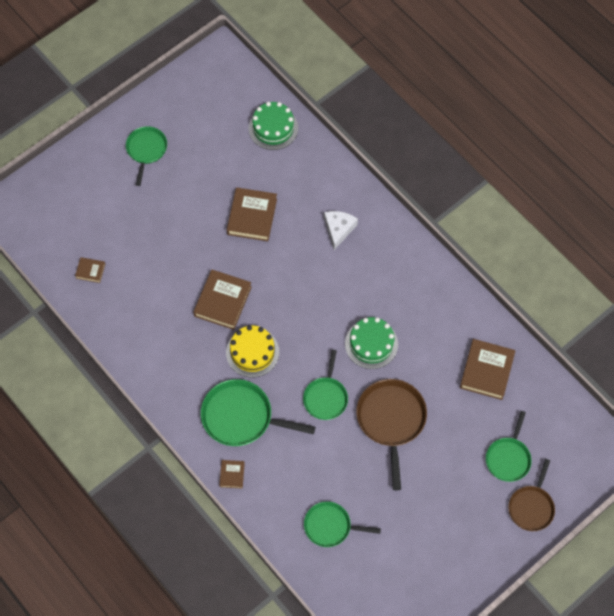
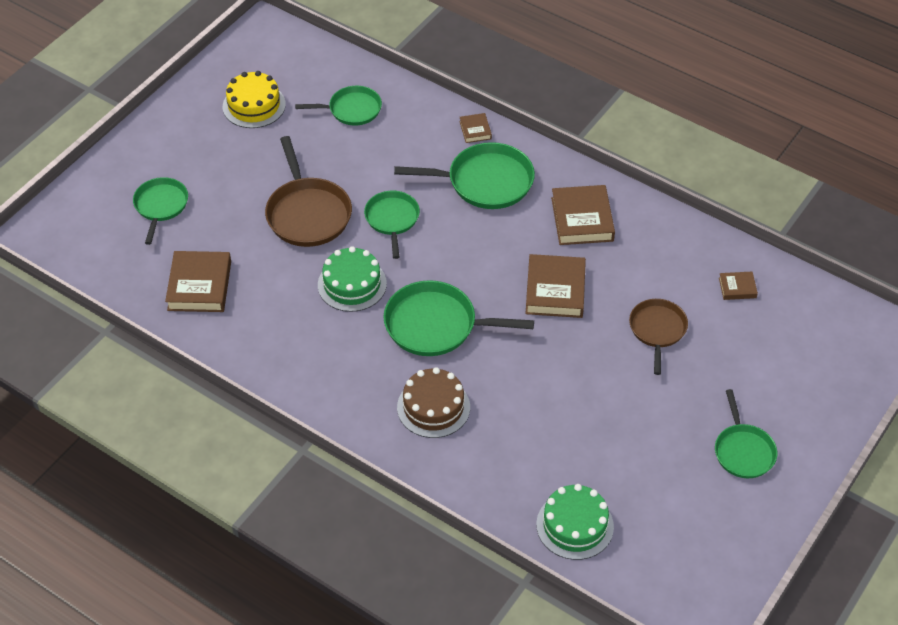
camera: 165 degrees right, 15 degrees down
(252, 216) = (557, 397): brown book -> brown book (582, 219)
(252, 352) = (496, 245): yellow cake -> yellow cake (254, 105)
(318, 293) = (436, 325): none -> green pan
(338, 229) = (433, 407): white cheese -> brown cake
(531, 507) = (128, 168): brown pan -> brown pan (657, 330)

